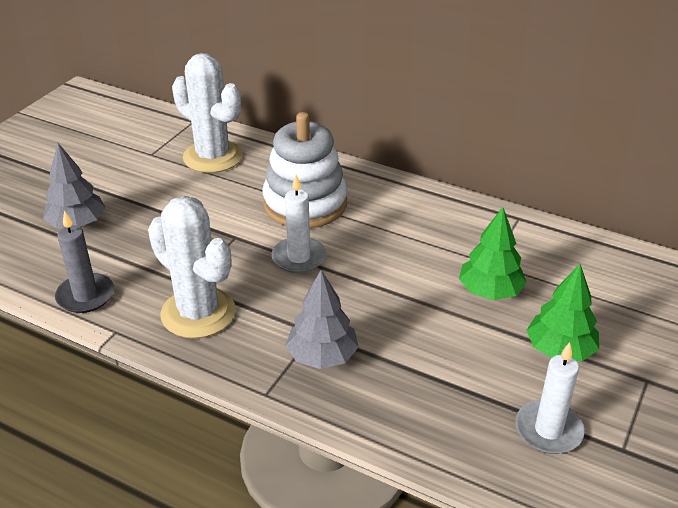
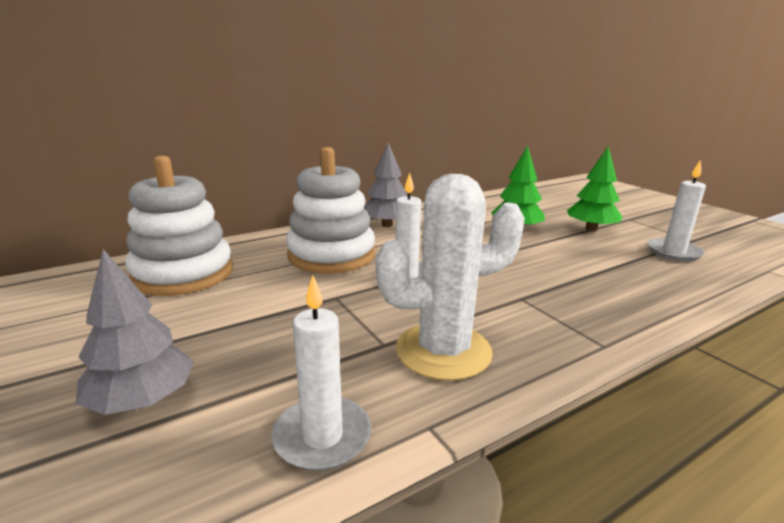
camera: 60 degrees left, 15 degrees down
(85, 296) = (322, 436): grey candle -> white candle
(212, 157) = (183, 274): white cactus -> white stacking toy
(322, 356) = (558, 303): grey tree -> grey tree (387, 225)

